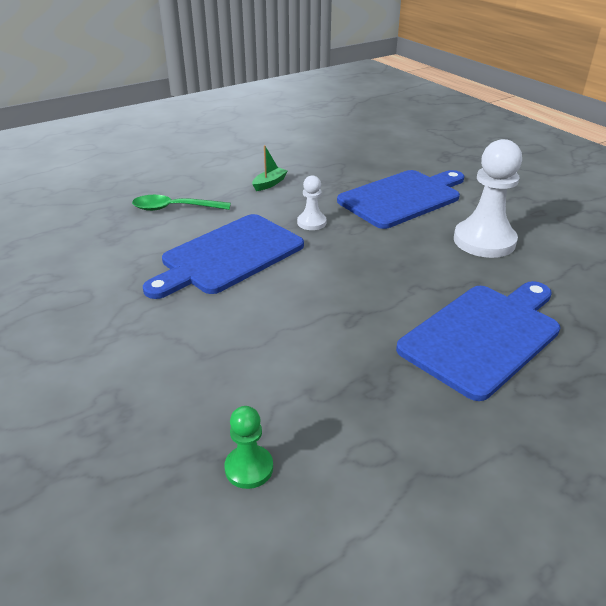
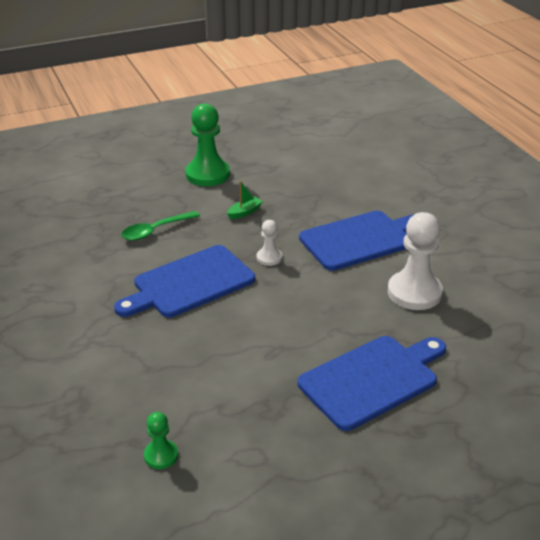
camera: 10 degrees right, 0 degrees up
(174, 208) = (155, 231): green spoon -> green spoon turned 45 degrees counterclockwise
(219, 155) = (207, 174): none -> green pawn

